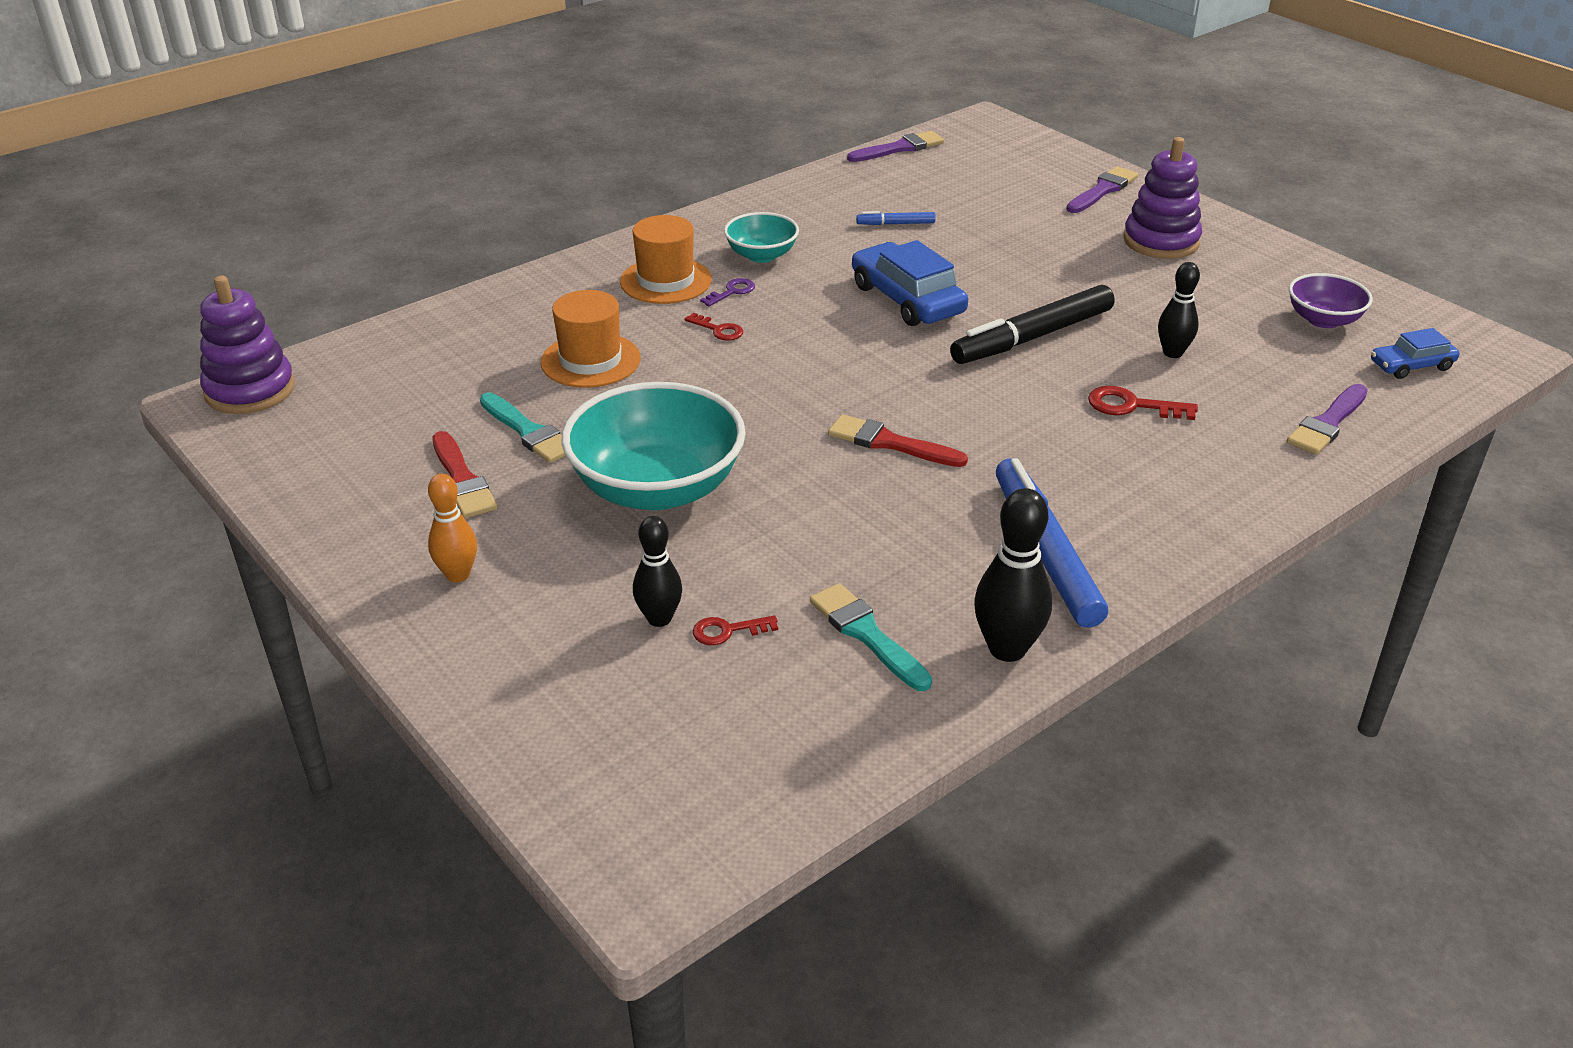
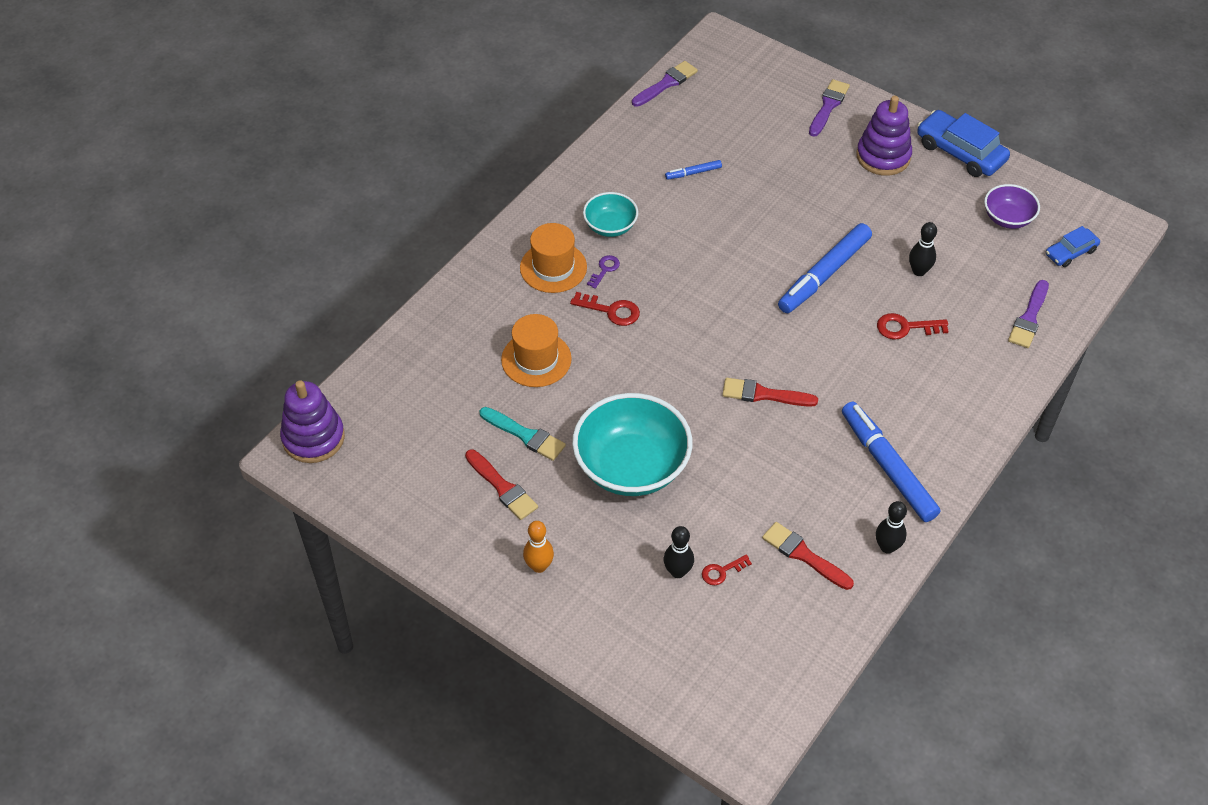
camera: 15 degrees left, 15 degrees up
(718, 330) = (611, 311): red key -> red key, size x1.51
(866, 634) = (803, 555): turquoise brush -> red brush
(907, 299) = (728, 253): blue car -> blue car (960, 152)
(1007, 649) = (887, 547): black bowling pin -> black bowling pin, size x0.66
(1032, 337) = (824, 275): black marker -> blue marker

